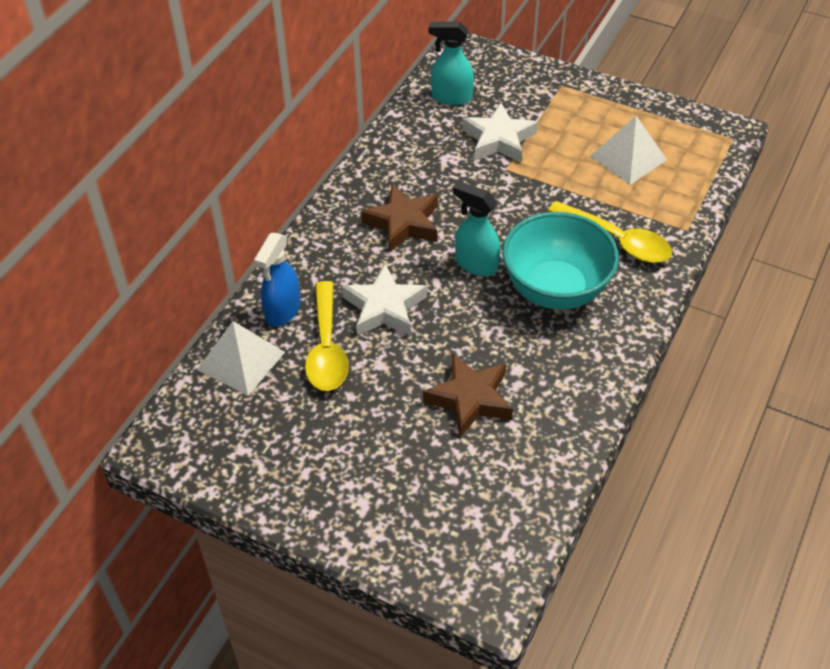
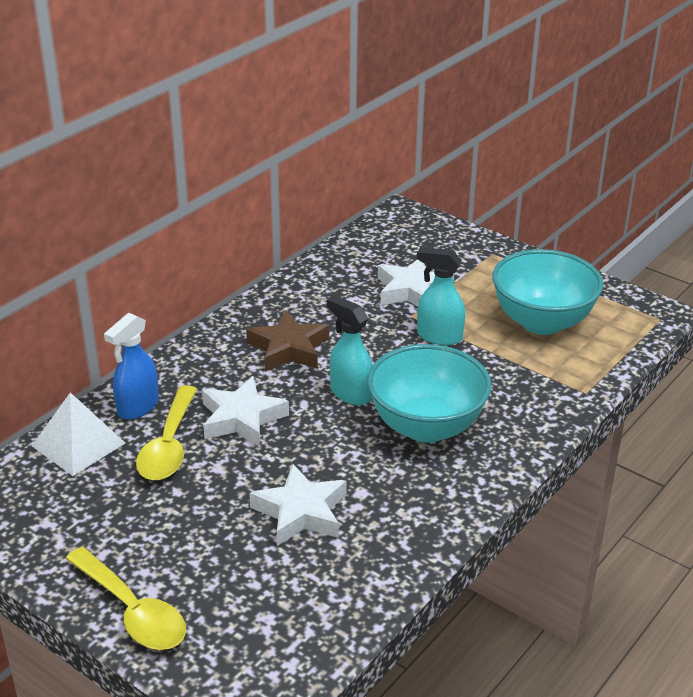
camera: 10 degrees right, 15 degrees down
(451, 97) = (376, 250): turquoise spray bottle -> turquoise spray bottle (439, 336)
(470, 399) = (301, 512): brown star -> white star
(617, 240) = (507, 392): yellow spoon -> yellow spoon (132, 611)
(628, 158) = (542, 322): white pyramid -> turquoise bowl

